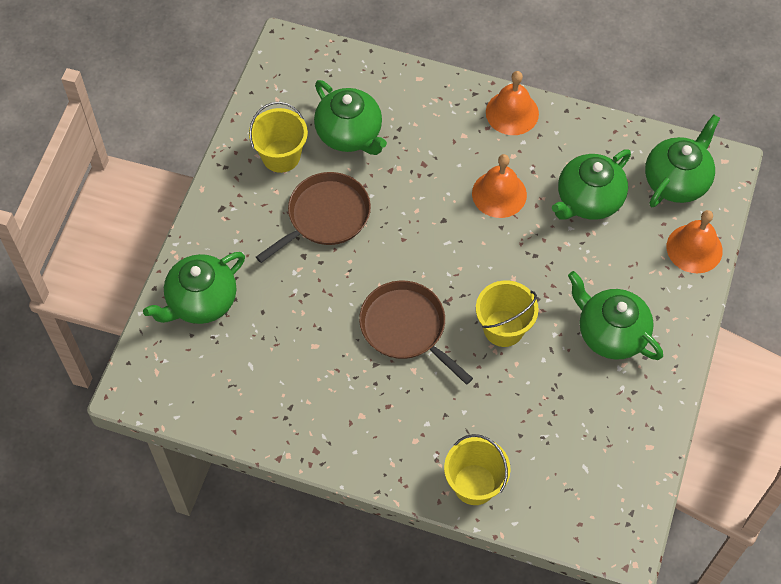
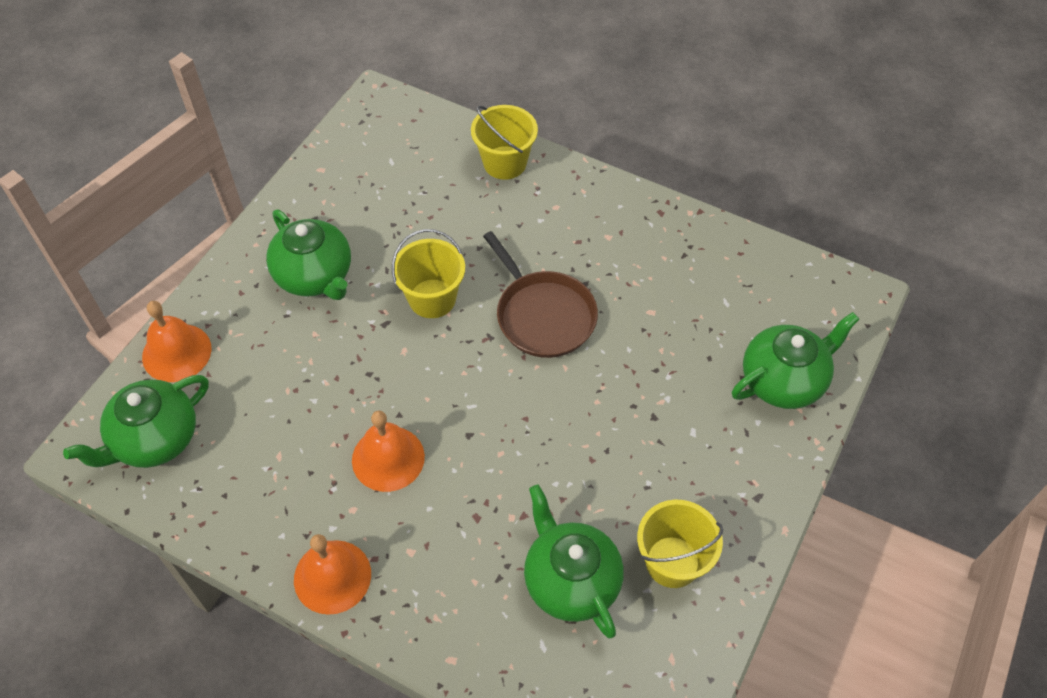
camera: 170 degrees left, 5 degrees down
(325, 216) = (620, 463): brown pan -> none
(588, 200) = (277, 431): green teapot -> none

